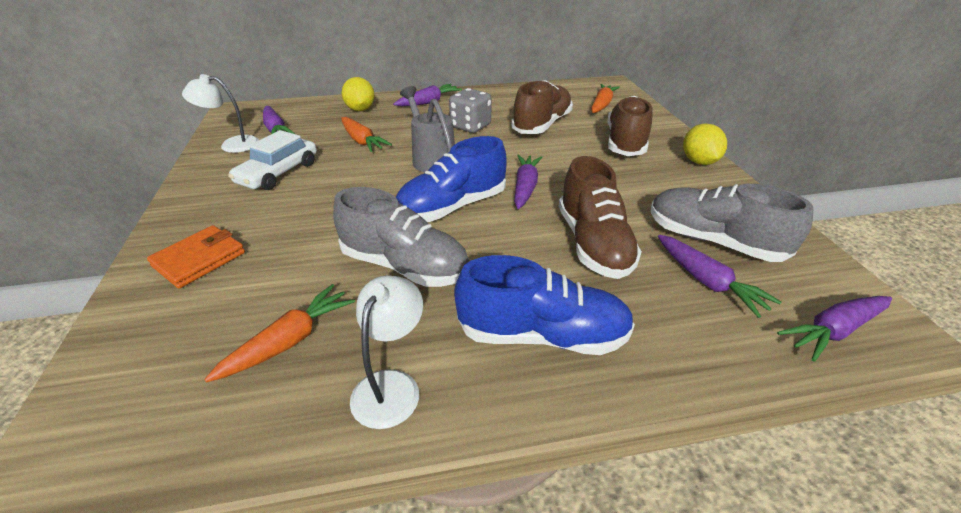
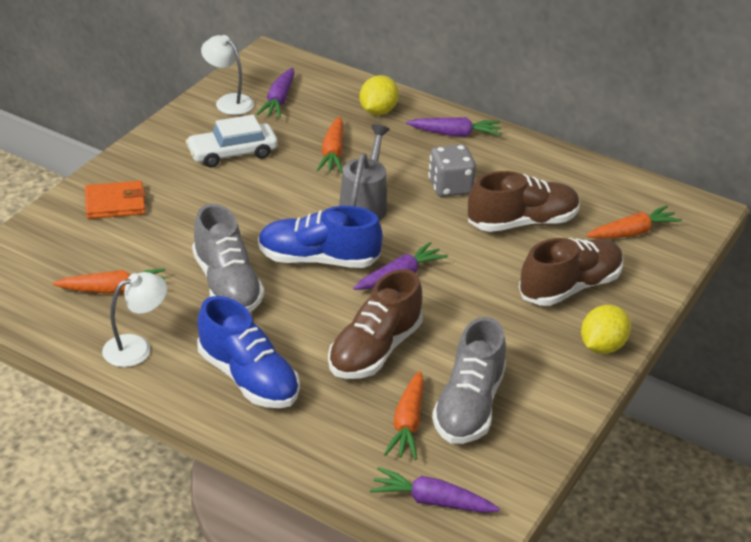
camera: 40 degrees right, 0 degrees up
(708, 282) = (407, 424): purple carrot -> orange carrot
(713, 241) = (469, 406): grey shoe -> grey shoe turned 150 degrees counterclockwise

